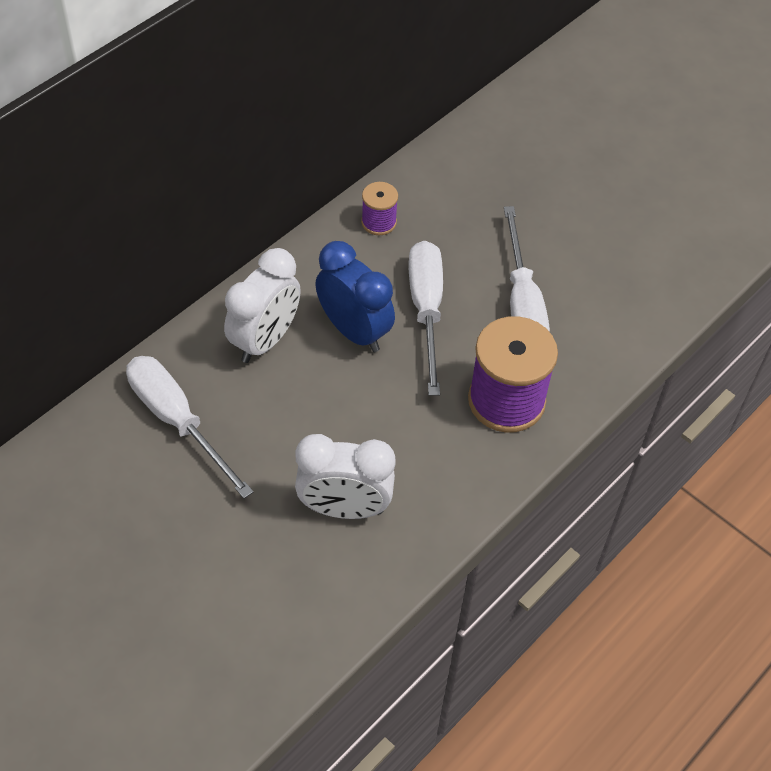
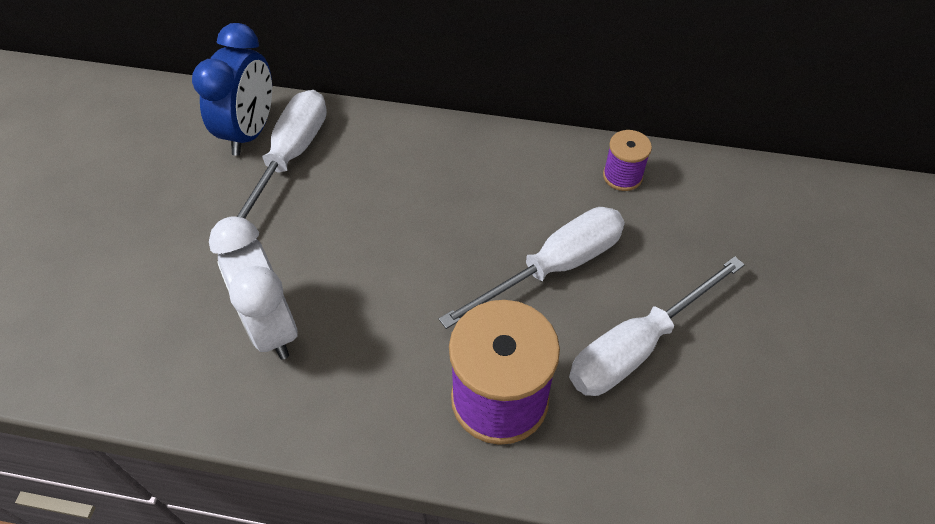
camera: 60 degrees right, 0 degrees up
(265, 340) = (417, 169): white clock -> none
(354, 331) = (480, 225): blue clock -> blue clock (250, 132)

